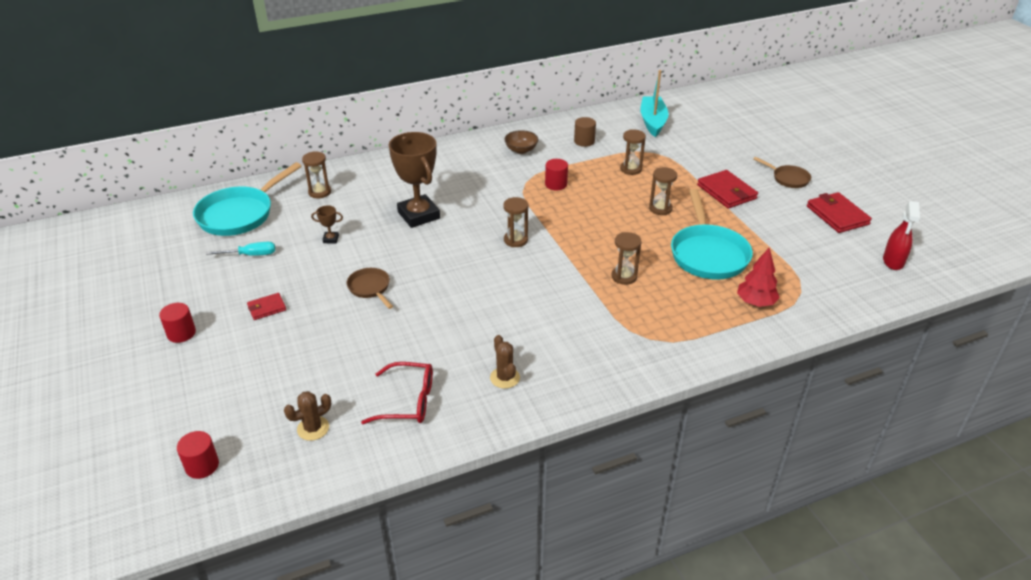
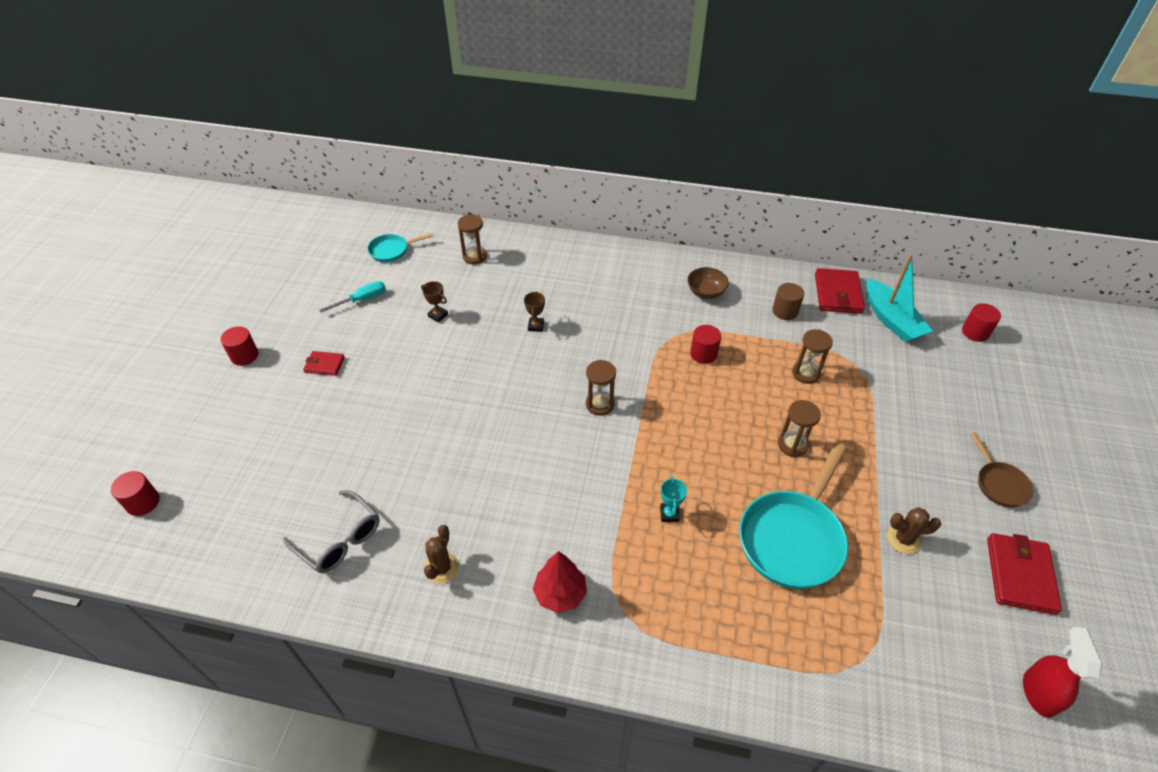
camera: 35 degrees right, 10 degrees up
(240, 214) = (392, 250): turquoise pan -> turquoise pan, size x0.51
(251, 255) = (362, 300): turquoise screwdriver -> turquoise screwdriver turned 60 degrees counterclockwise
(313, 428) = (246, 518): brown cactus -> brown cactus (903, 539)
(370, 288) = (421, 390): brown pan -> none
(408, 401) = (340, 540): red glasses -> grey glasses
(418, 215) = (536, 326): brown trophy -> brown trophy, size x0.41
(624, 276) = (669, 514): brown hourglass -> turquoise trophy
(652, 122) = (891, 319): turquoise boat -> turquoise boat turned 120 degrees clockwise
(705, 110) = (975, 332): none -> red cylinder
(726, 192) = (896, 462): red wallet -> red wallet (838, 294)
(755, 302) = (790, 640): red tree -> red tree (560, 594)
(893, 262) = (1038, 692): red spray bottle -> red spray bottle turned 135 degrees clockwise

